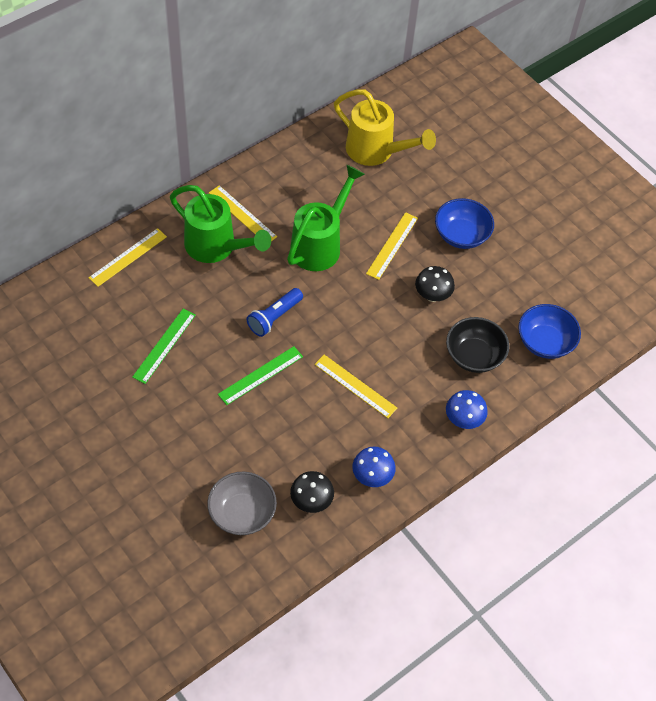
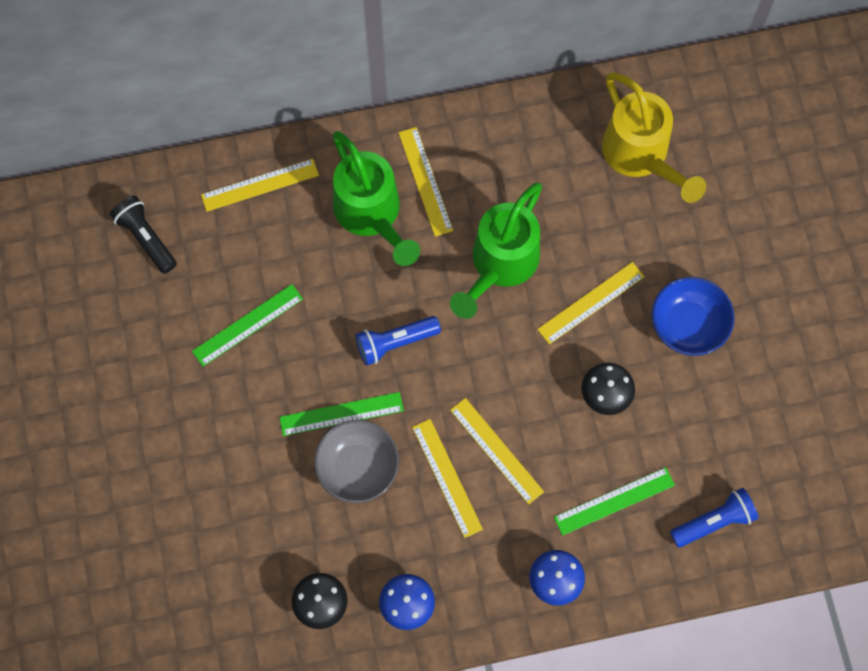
camera: 30 degrees right, 15 degrees up
(61, 319) = (146, 238): none -> black flashlight
(242, 513) = (236, 582): grey bowl -> grey bowl (358, 467)
(320, 245) = (500, 264): green watering can -> green watering can turned 150 degrees clockwise
(379, 356) = (496, 451): none -> yellow ruler
(474, 356) = (614, 501): black bowl -> green ruler
(545, 342) = (714, 521): blue bowl -> blue flashlight

